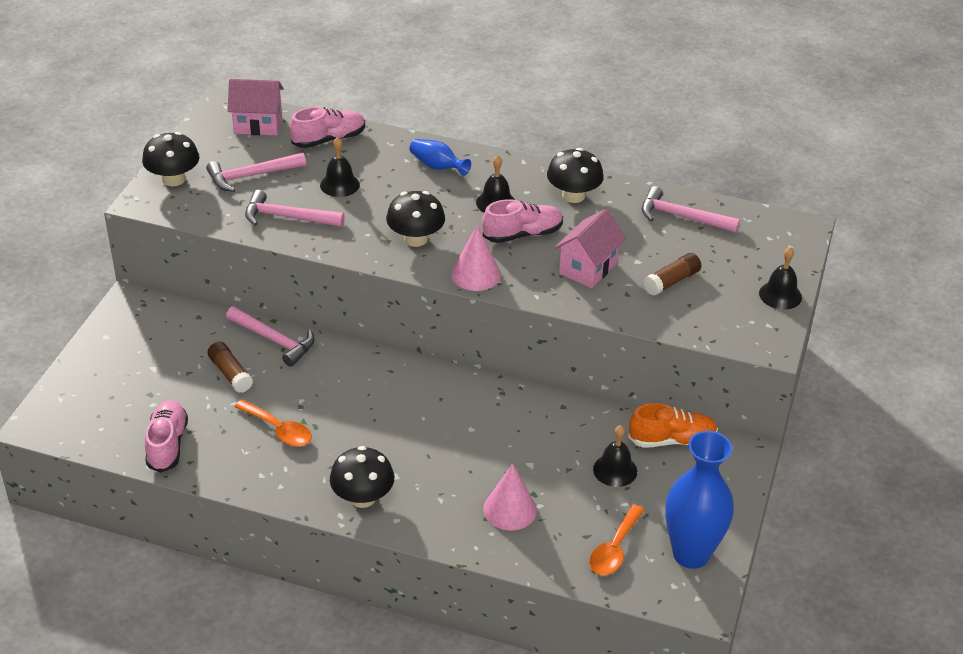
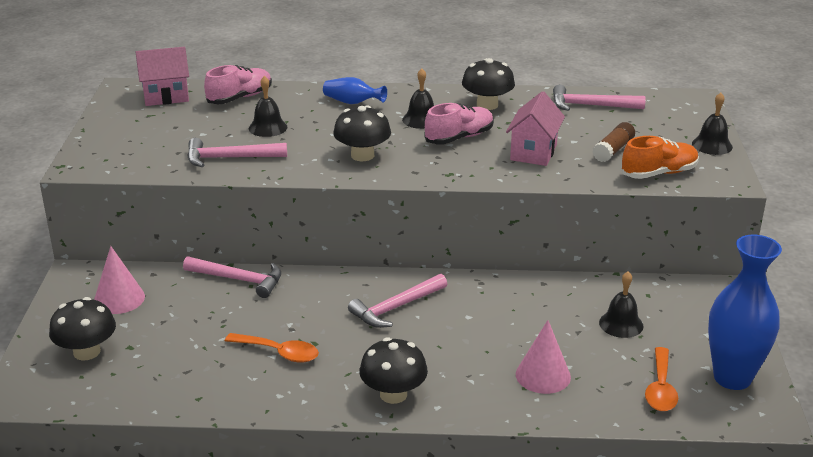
camera: 15 degrees left, 10 degrees down
(167, 444) = (167, 387): pink shoe -> none
(173, 179) = (101, 146): black mushroom -> black mushroom (87, 352)
(230, 374) = (207, 314): brown glue stick -> none
(251, 176) = (178, 133): pink hammer -> pink hammer (396, 308)
(476, 274) = (434, 172): pink cone -> pink cone (119, 299)
(672, 440) = (656, 291): orange shoe -> orange shoe (659, 173)

